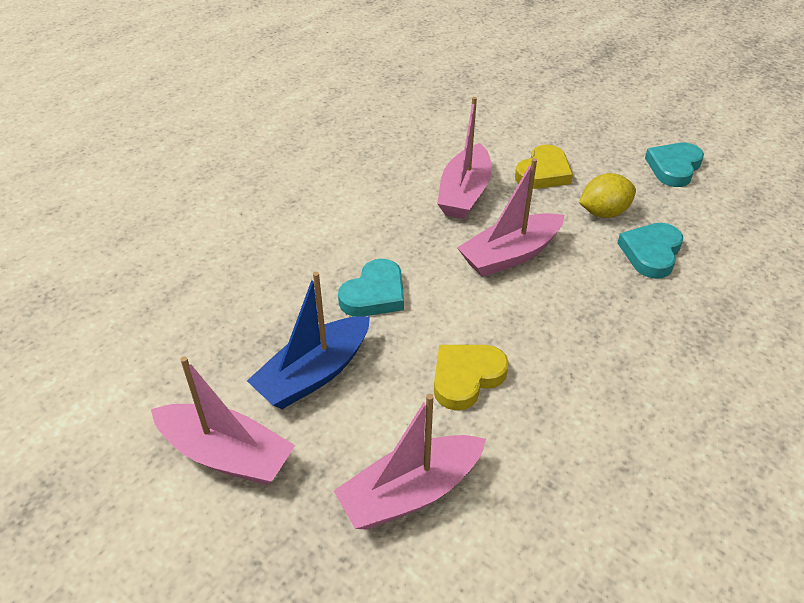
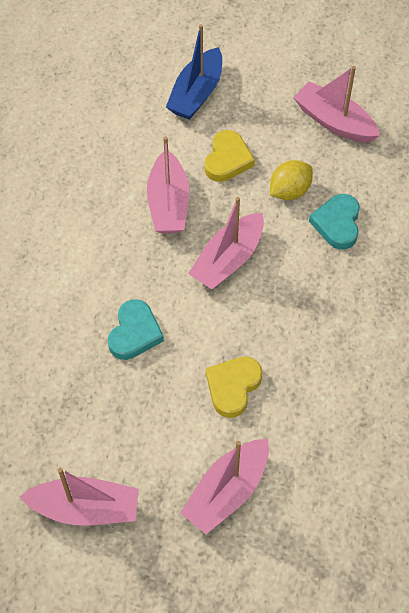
camera: 20 degrees left, 15 degrees up
(314, 374) = (119, 421): blue boat -> blue boat (196, 93)
(674, 167) = (334, 122): turquoise heart -> pink boat

